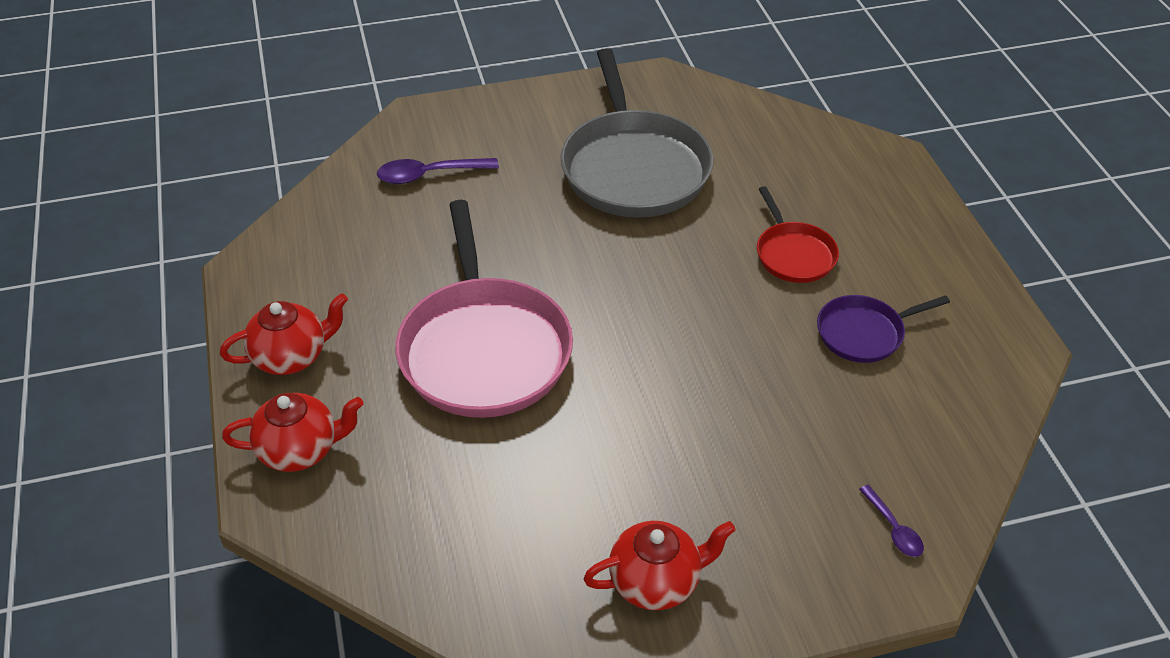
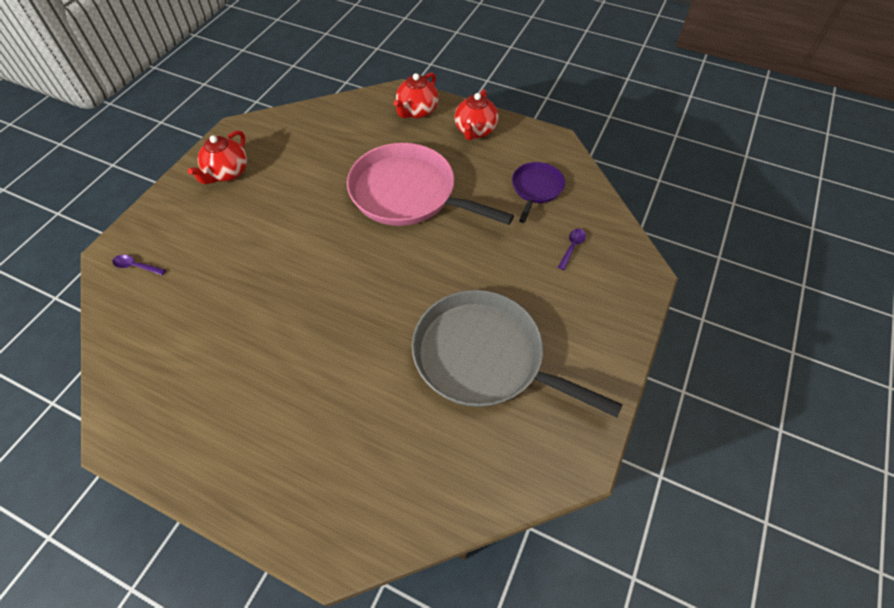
camera: 130 degrees right, 10 degrees up
(429, 175) = (572, 247): purple spoon -> purple spoon, size x0.60
(793, 254) = (319, 381): red pan -> none
(864, 333) = (229, 361): purple pan -> purple pan (536, 188)

